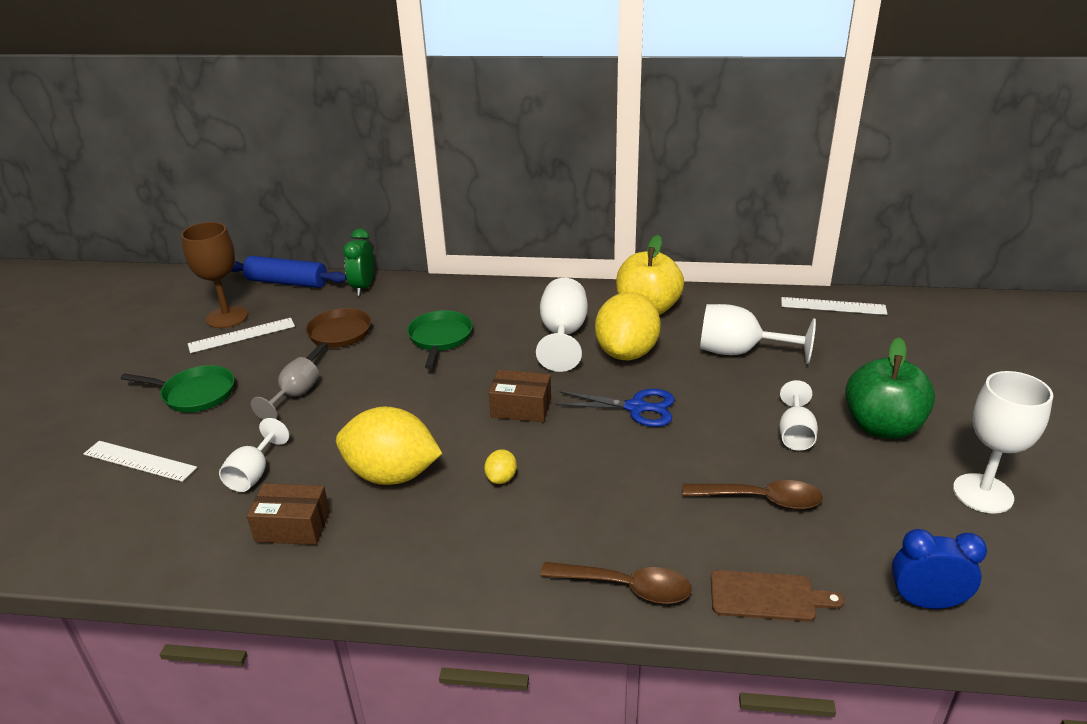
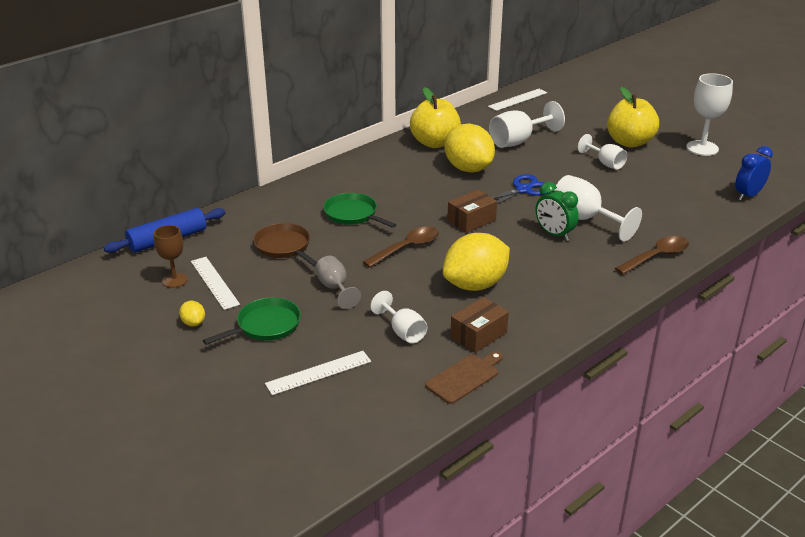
camera: 50 degrees left, 0 degrees up
(227, 317) = (175, 280): brown goblet -> brown goblet, size x0.63
(242, 335) = (214, 282): white ruler -> white ruler turned 45 degrees counterclockwise
(363, 287) = (234, 214): green clock -> green clock (554, 234)
(501, 478) = (527, 253): yellow lemon -> yellow lemon (193, 323)
(563, 335) = (419, 177): white goblet -> white goblet (585, 220)
(761, 499) = (640, 195): brown spoon -> brown spoon (407, 248)
(767, 597) = (704, 226): brown cutting board -> brown cutting board (465, 377)
(882, 427) = (629, 142): green apple -> yellow apple

